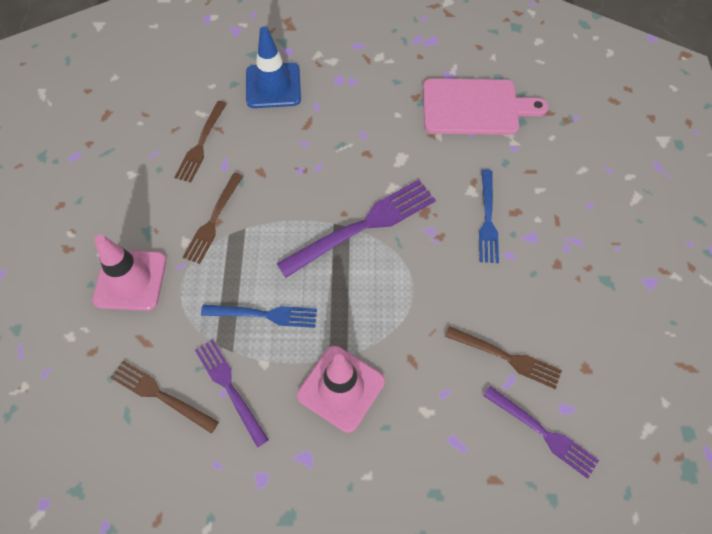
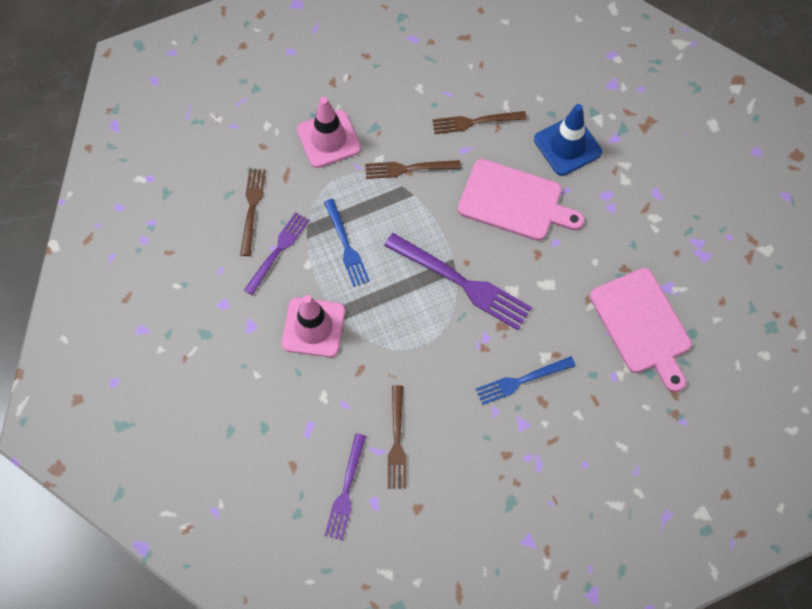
camera: 65 degrees right, 5 degrees up
(304, 148) = (514, 202): none -> pink cutting board

